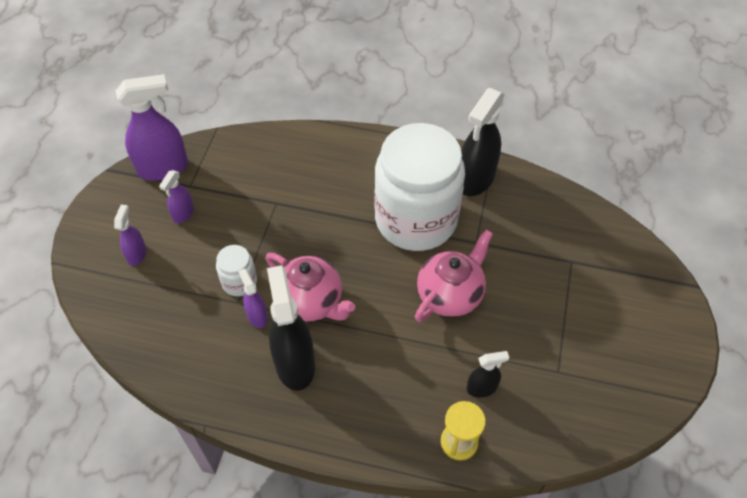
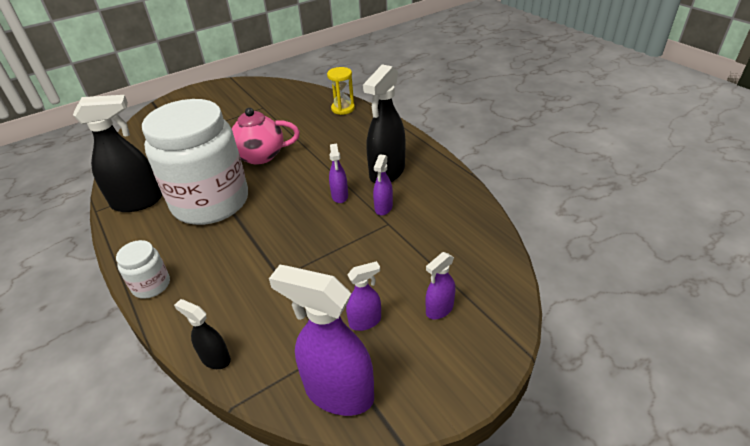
camera: 135 degrees left, 15 degrees down
(239, 282) = (373, 235): white jar -> white jar (151, 285)
(311, 302) = (340, 196): pink teapot -> purple spray bottle
(482, 388) = (304, 118): black spray bottle -> black spray bottle (215, 358)

